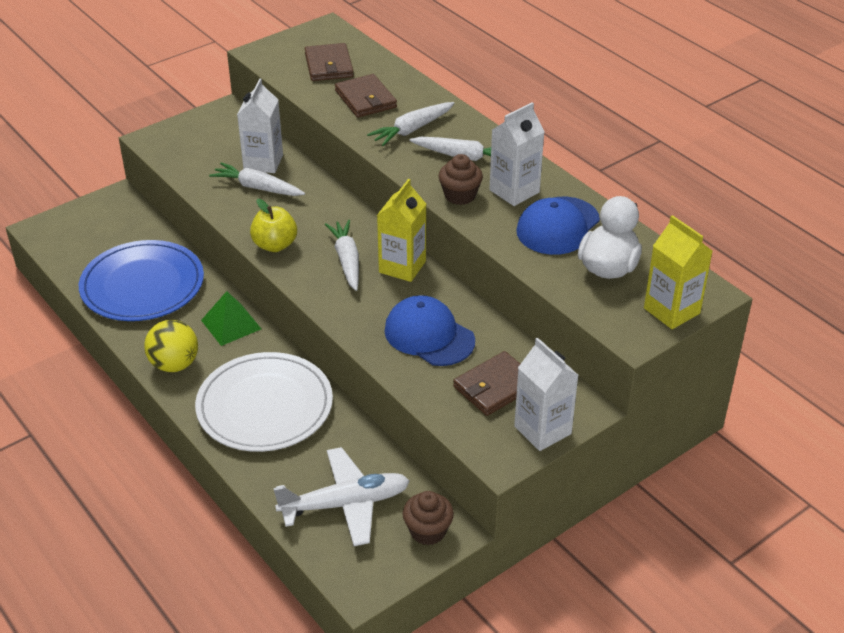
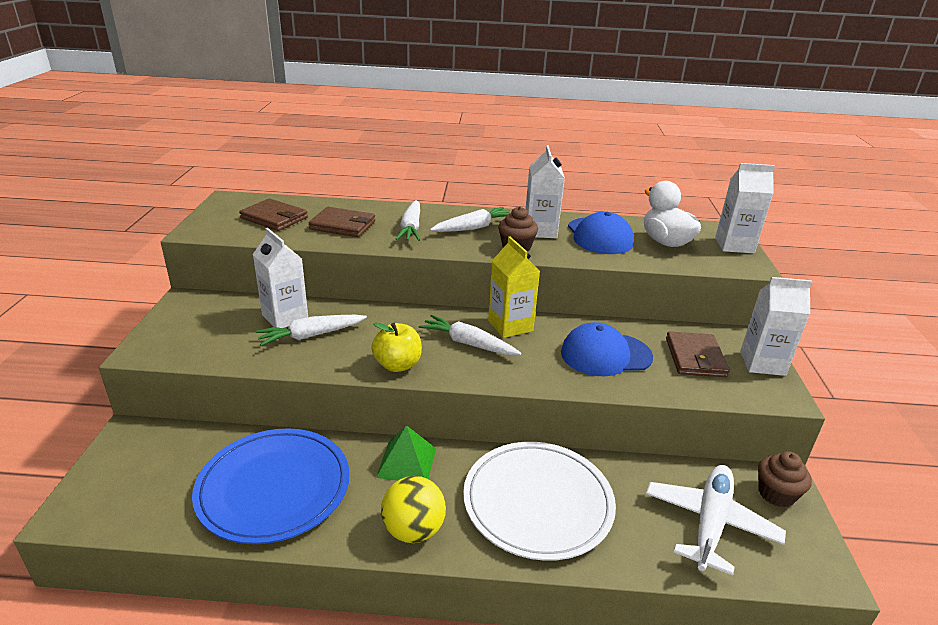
camera: 50 degrees left, 10 degrees down
(671, 311) = (734, 245): yellow carton -> white carton

